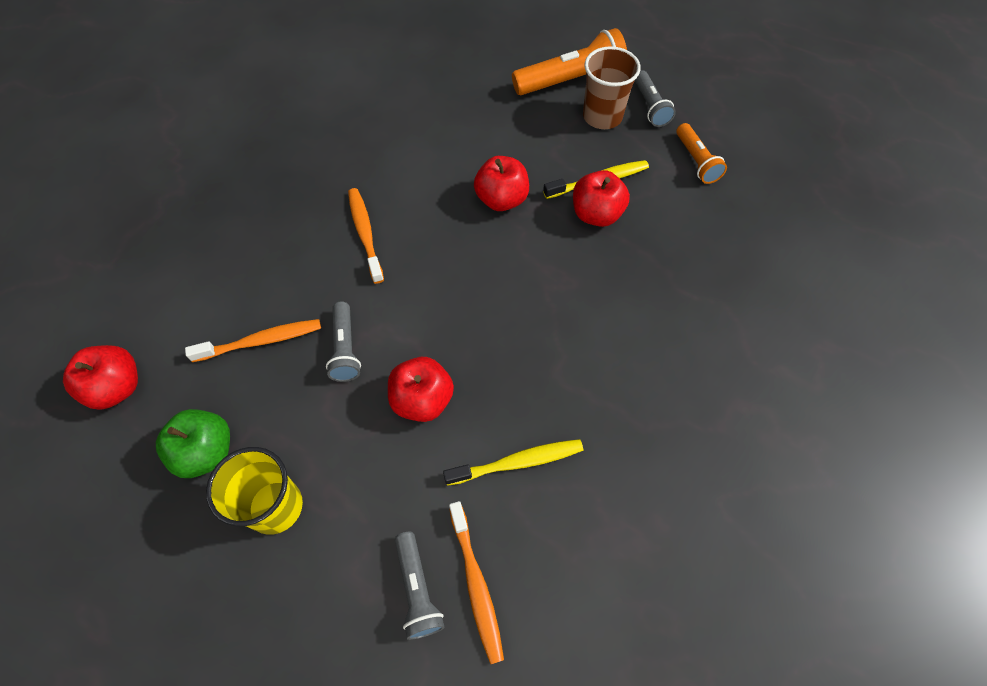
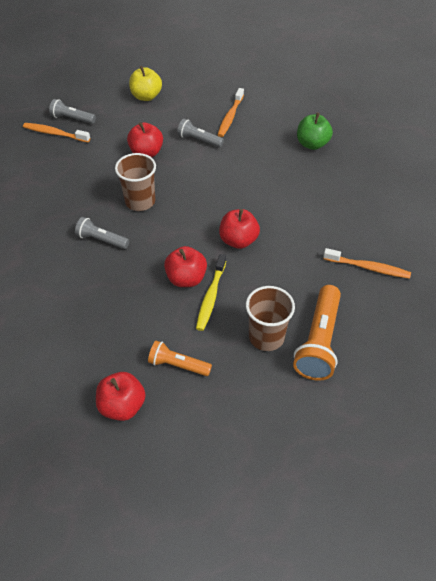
camera: 125 degrees right, 10 degrees down
(117, 387) = (246, 73): red apple -> red apple (122, 406)
(206, 452) = (190, 87): green apple -> green apple (312, 144)
(275, 506) = (146, 96): yellow cup -> yellow apple
(365, 234) = (264, 173): orange toothbrush -> orange toothbrush (368, 267)
(517, 462) = (85, 168): yellow toothbrush -> none
(524, 338) = (140, 201): none -> brown cup
(650, 107) = (252, 375): grey flashlight -> grey flashlight (101, 240)

